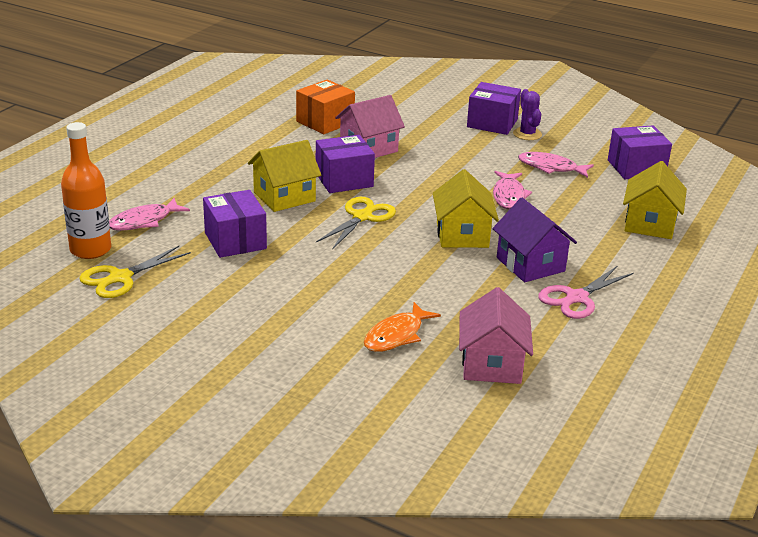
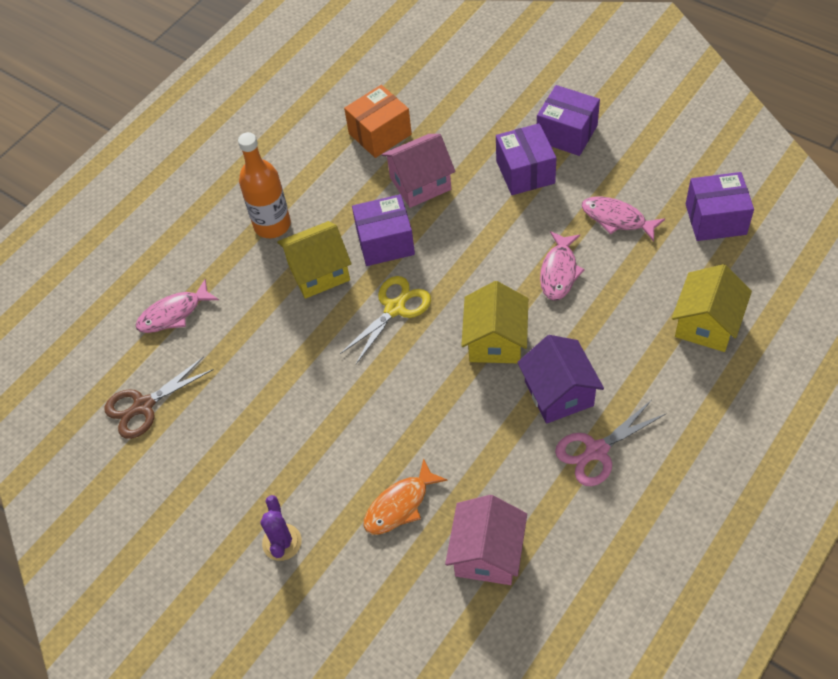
camera: 15 degrees right, 25 degrees up
(90, 250) = (119, 360): orange bottle -> orange bottle (272, 225)
(120, 278) = (144, 406): yellow scissors -> brown scissors
(235, 240) = (260, 347): purple box -> purple box (525, 172)
(527, 134) = (603, 154): purple cactus -> purple cactus (282, 542)

